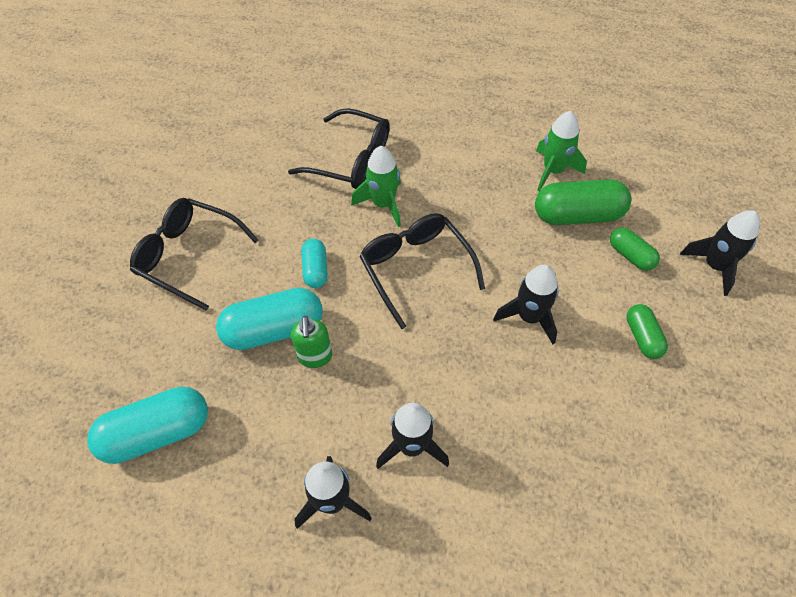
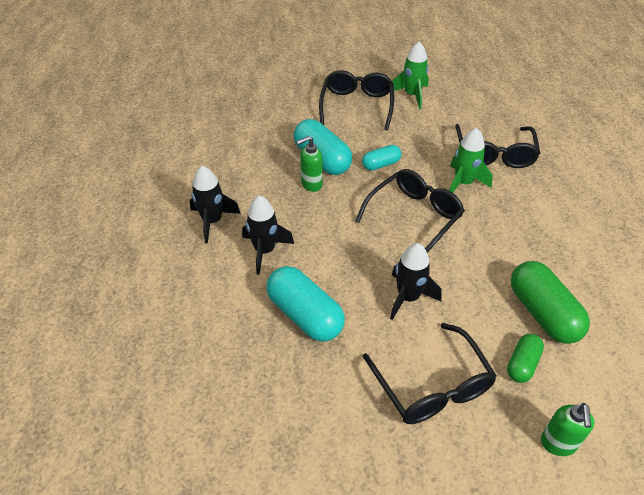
camera: 70 degrees right, 10 degrees down
(157, 433) = (230, 134): turquoise capsule -> turquoise capsule (305, 315)
(553, 171) = (583, 285): green rocket -> green rocket (412, 95)
(642, 337) = (432, 386): green capsule -> black glasses
(714, 266) = (558, 444): black rocket -> green soap dispenser

